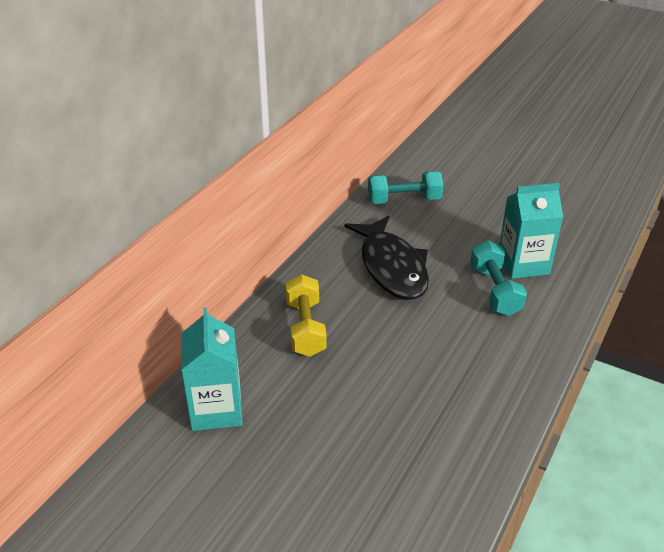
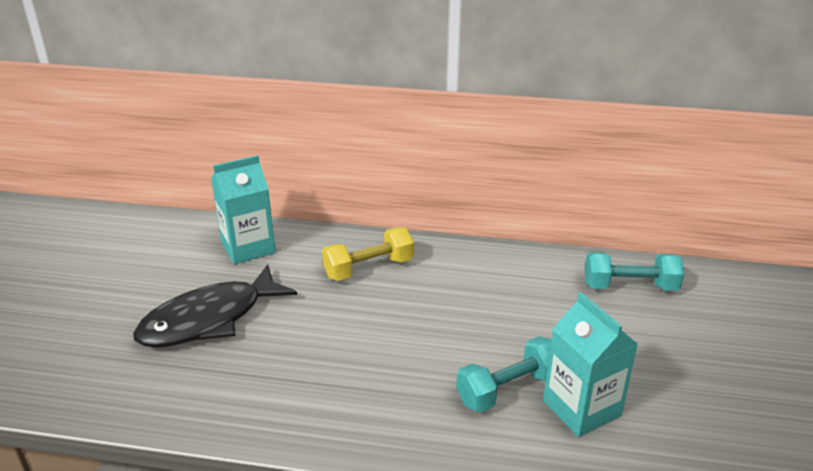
camera: 70 degrees right, 5 degrees down
(391, 267) = (496, 302): black fish -> black fish (209, 319)
(404, 200) = (629, 286): turquoise dumbbell -> turquoise dumbbell turned 60 degrees counterclockwise

